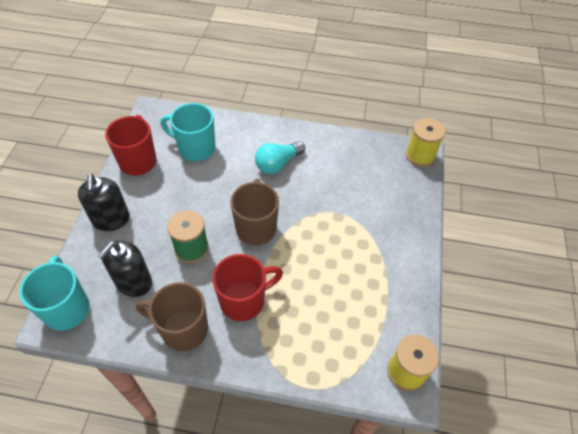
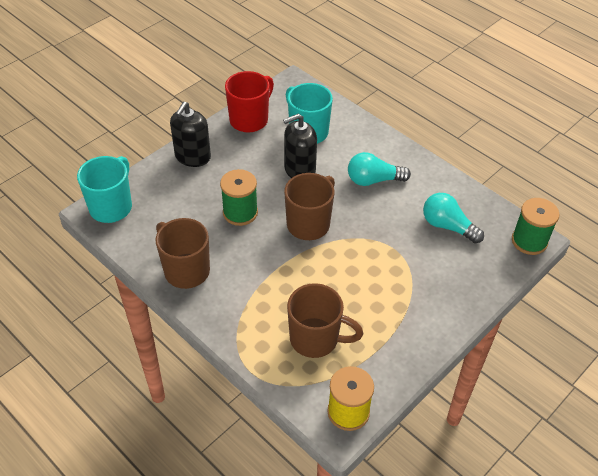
camera: 35 degrees right, 5 degrees down
(133, 282) = (174, 214): black soap dispenser -> black soap dispenser (299, 170)
(244, 300) = (252, 276): red mug -> none
(336, 324) = (316, 339): none -> brown mug
(358, 173) = (447, 226): none -> turquoise light bulb
(420, 155) = (529, 241): yellow spool -> green spool

